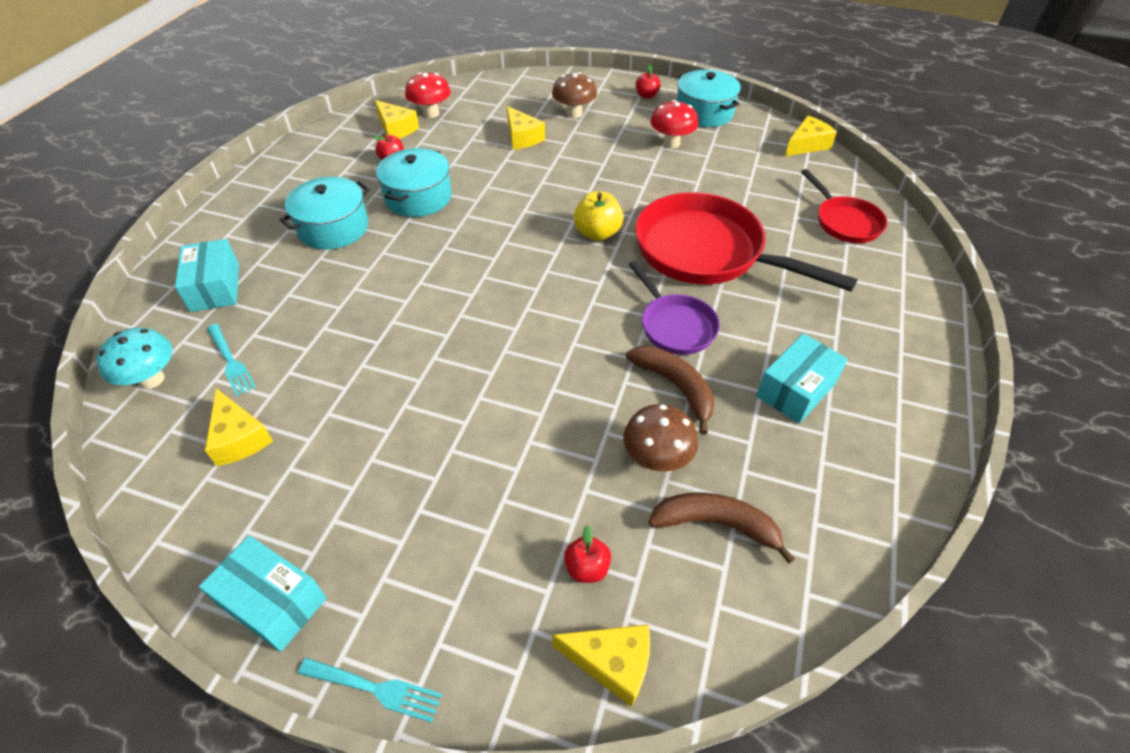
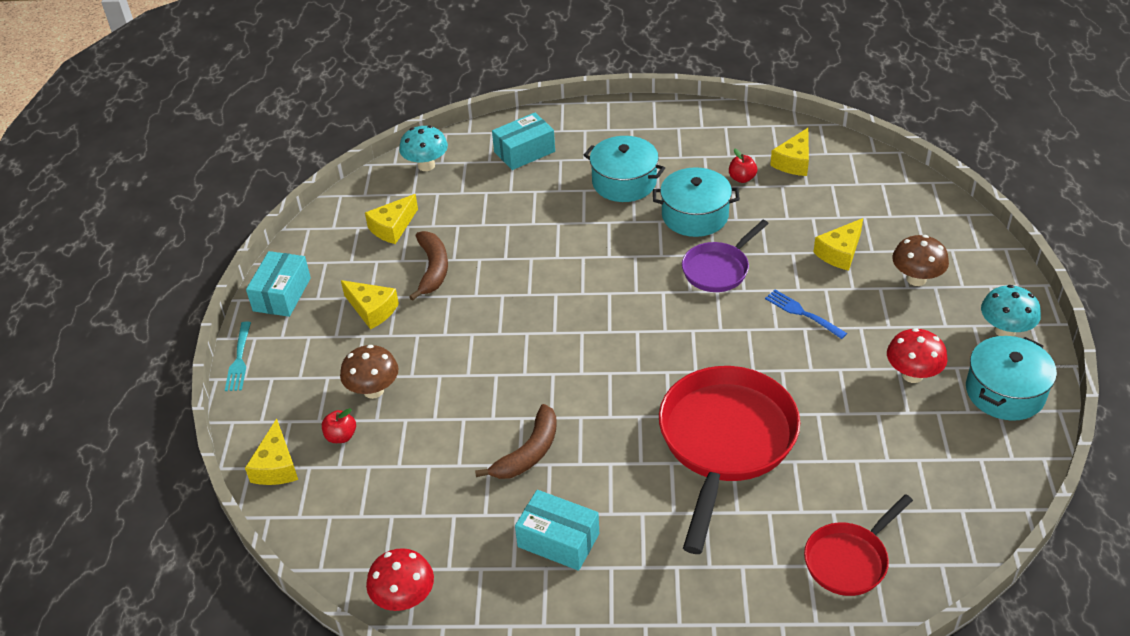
camera: 75 degrees right, 5 degrees down
(230, 361) = (456, 193): turquoise fork -> none
(431, 113) = (838, 175): red mushroom -> red mushroom (404, 599)
(579, 173) = (802, 313): none -> blue fork
(597, 233) = (710, 352): yellow apple -> none
(646, 96) = (1005, 331): red apple -> turquoise mushroom
(656, 459) = (447, 455): brown mushroom -> brown mushroom (373, 390)
(675, 325) = (605, 437): purple pan -> purple pan (718, 269)
(716, 524) = (397, 504): brown banana -> brown banana (433, 269)
(807, 145) = (999, 506): yellow cheese -> yellow cheese (372, 310)

